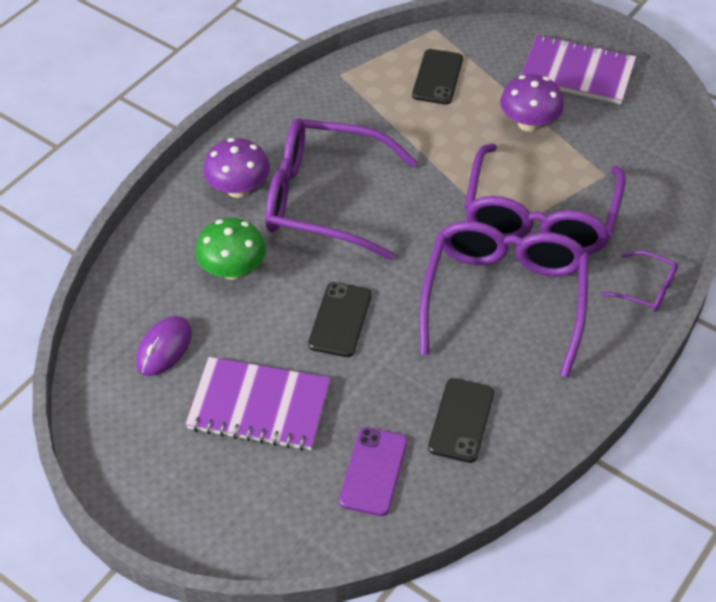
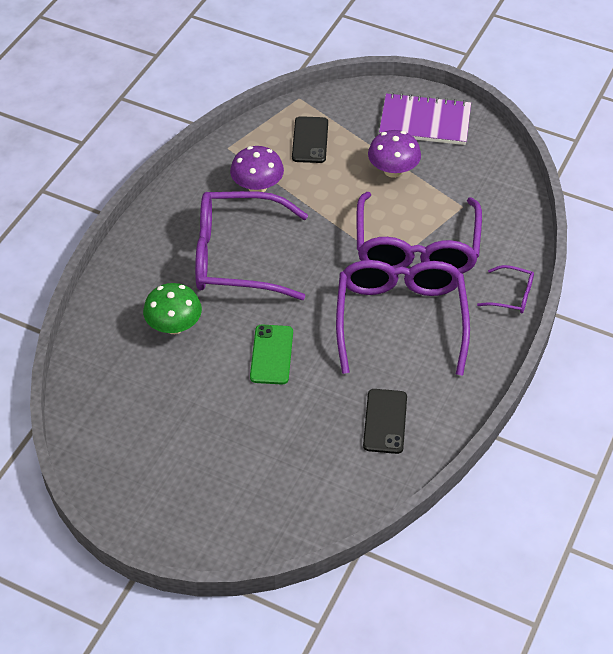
camera: 10 degrees left, 0 degrees up
(164, 348) = (132, 398): purple mouse -> none
(238, 189) = (163, 257): purple mushroom -> purple mushroom (257, 187)
(259, 406) = (221, 434): purple notebook -> none
(340, 320) = (271, 355): black phone -> green phone
(373, 471) = (323, 471): purple phone -> none

